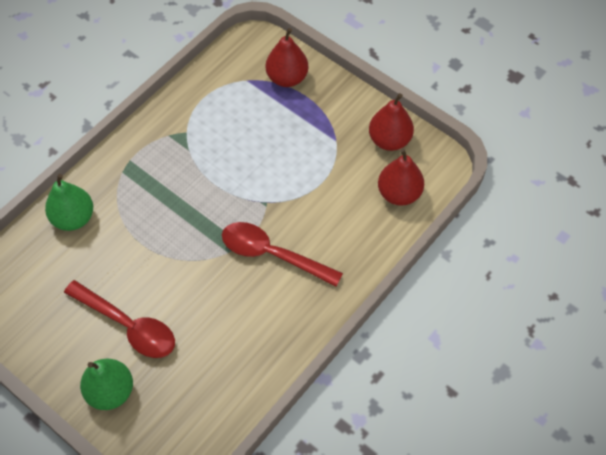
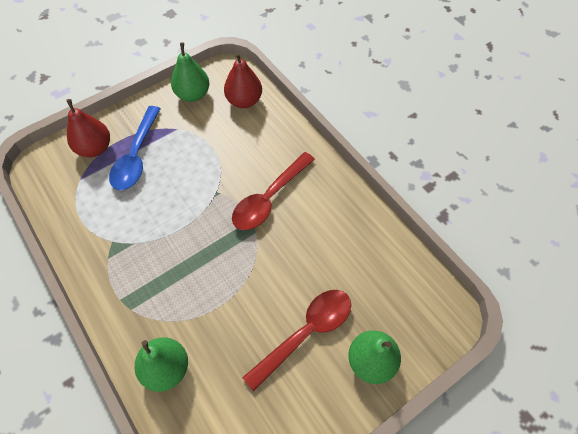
camera: 75 degrees left, 0 degrees up
(289, 117) = (136, 156): none -> blue spoon
(389, 140) = (193, 95): red pear -> green pear

